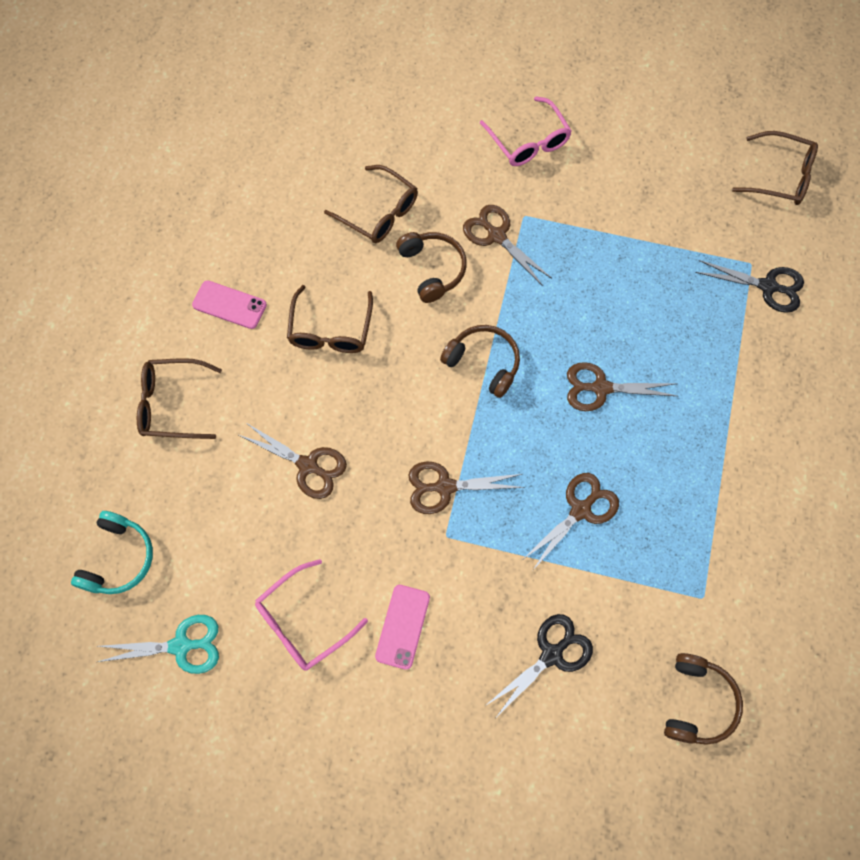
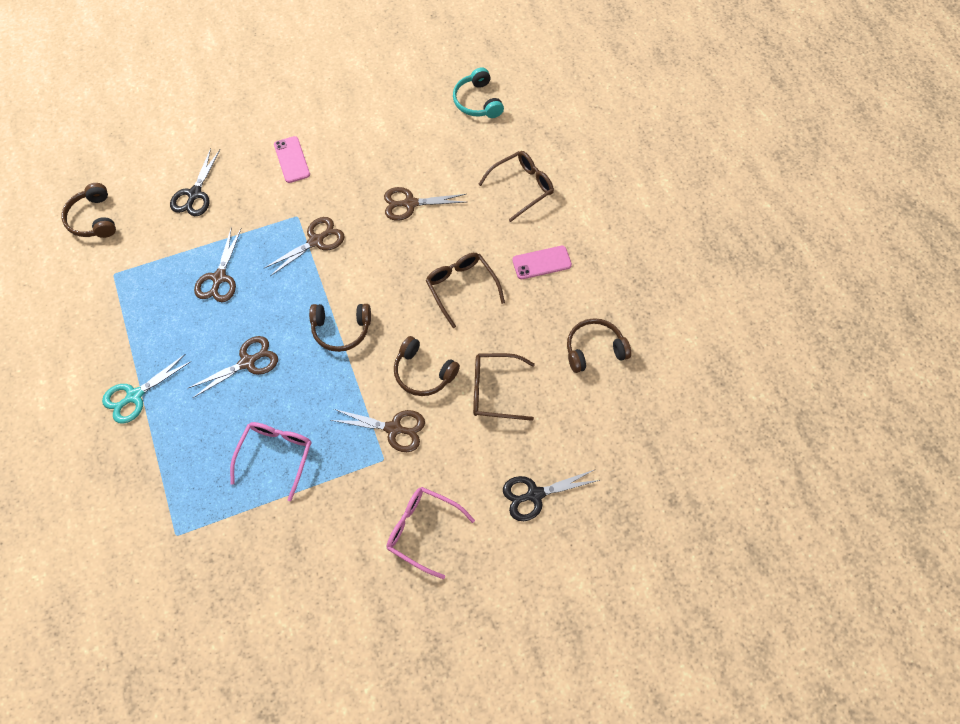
camera: 145 degrees right, 5 degrees down
(181, 646) = (408, 86): turquoise scissors -> turquoise scissors (134, 396)
(258, 192) = (594, 349): none -> brown headphones
(303, 622) = (350, 131): pink glasses -> pink glasses (276, 455)
(767, 286) = (153, 522): black scissors -> black scissors (535, 494)
(780, 176) = (183, 642): brown glasses -> none

